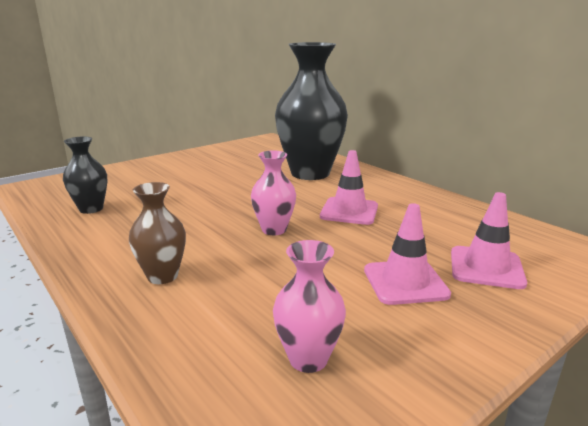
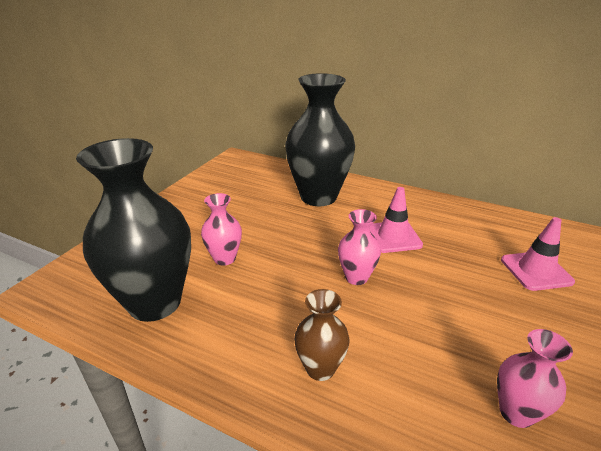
camera: 25 degrees left, 10 degrees up
(91, 209) = (155, 302): black vase -> black vase, size x2.09
(175, 195) = (224, 258): none -> pink vase
(405, 282) = (502, 305): pink traffic cone -> none

